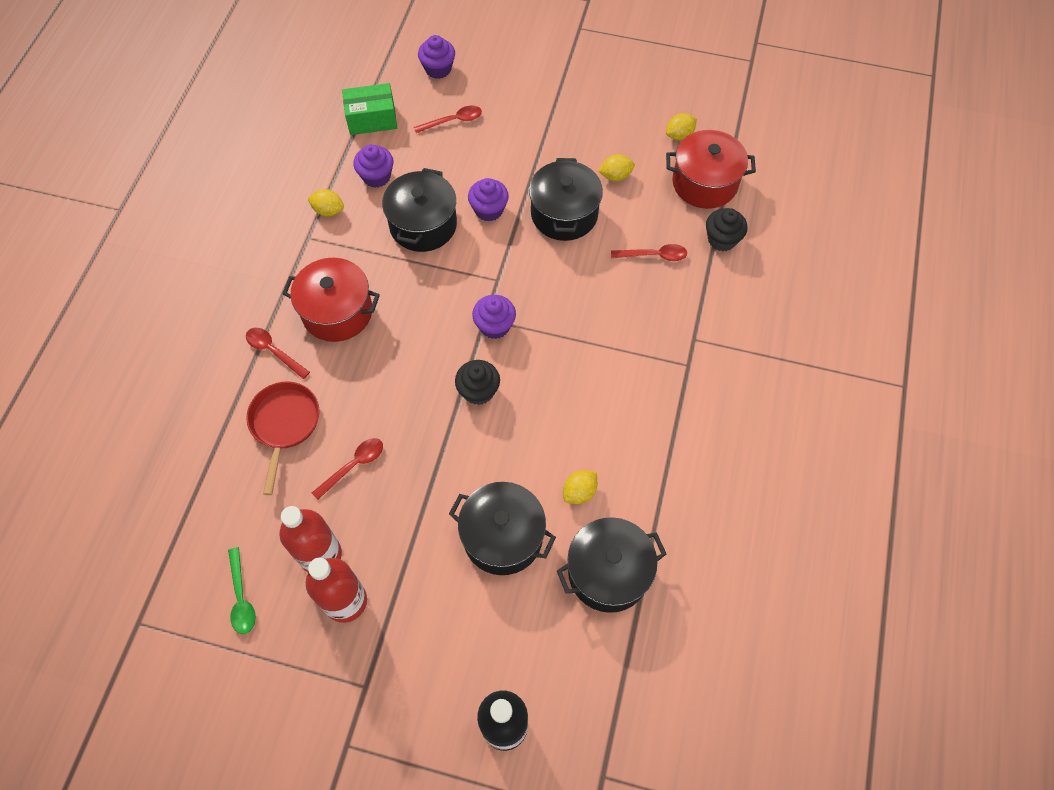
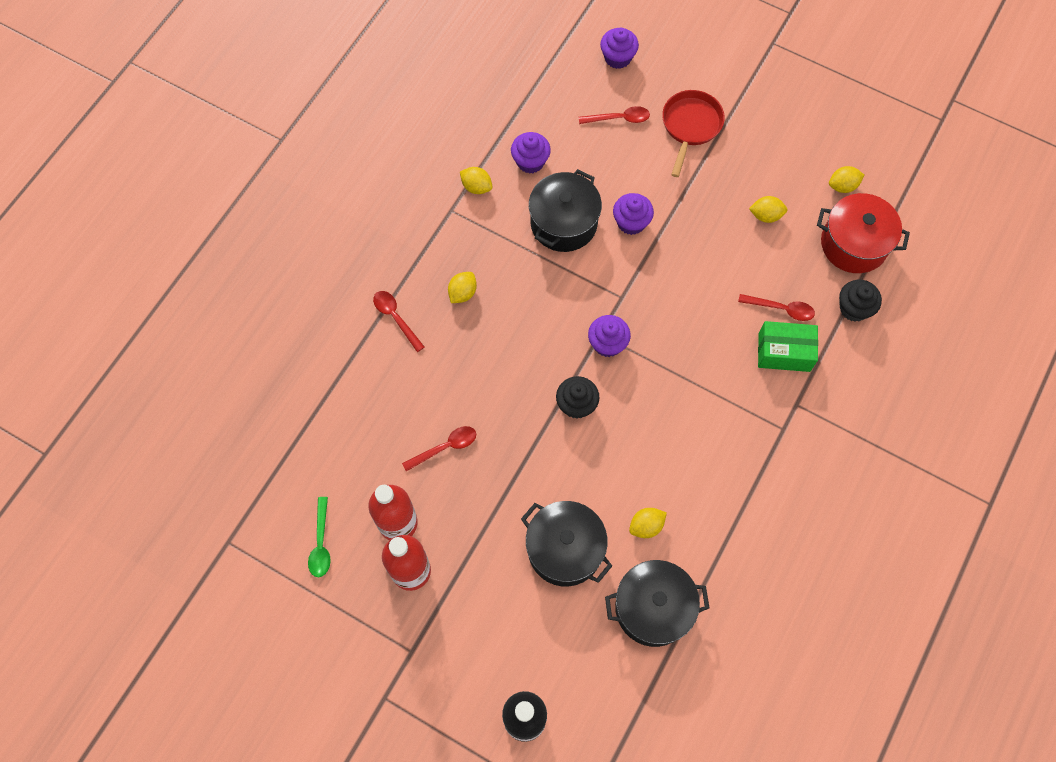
camera: 15 degrees right, 5 degrees up
(285, 424) = (391, 392): red pan -> red pan (690, 126)
(337, 312) = (462, 293): red pot -> yellow lemon
(372, 119) = (539, 98): green box -> green box (784, 352)
(564, 214) = (704, 244): black pot -> none

